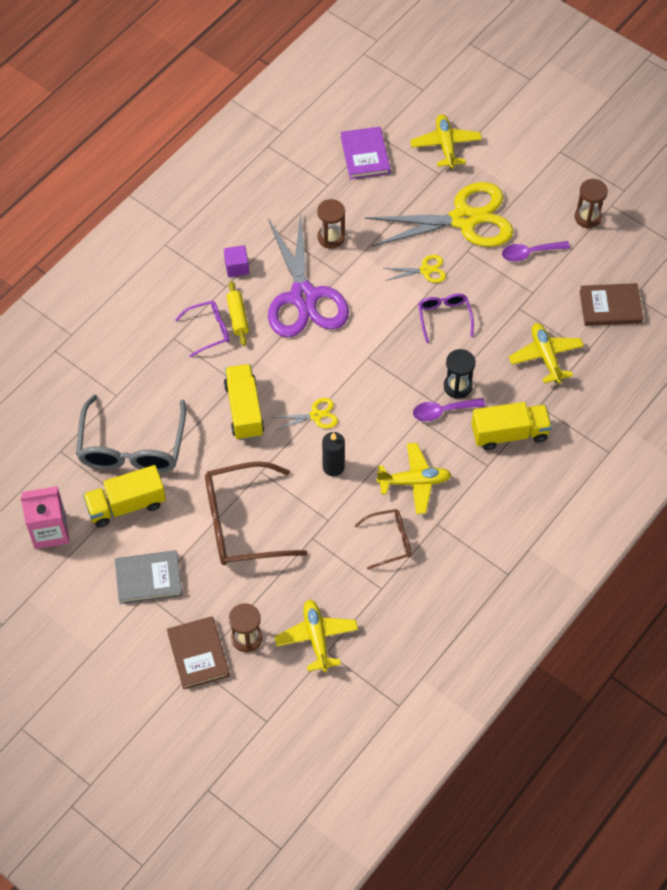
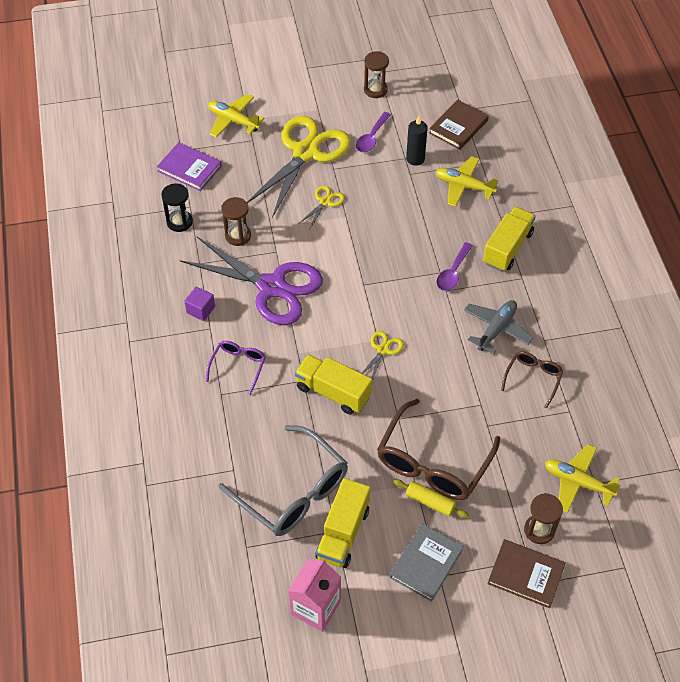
camera: 50 degrees left, 5 degrees down
(237, 317) = (246, 339): yellow rolling pin -> yellow rolling pin (430, 502)
(333, 467) = (438, 370): black candle -> black candle (415, 159)
(414, 482) = (496, 329): yellow plane -> grey plane
(444, 317) = (375, 218): purple glasses -> none
(457, 386) = (440, 250): black hourglass -> black hourglass (179, 222)

